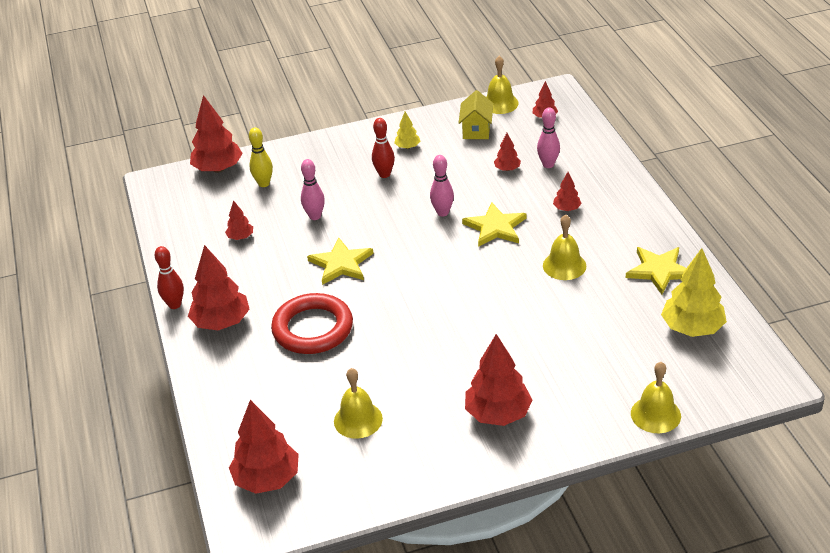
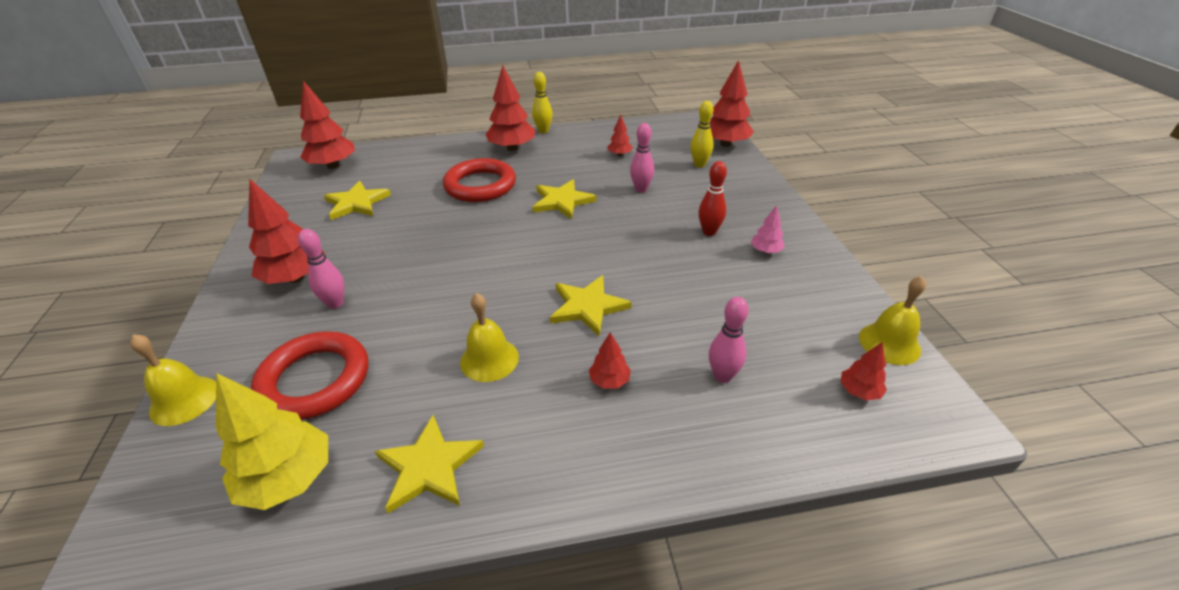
camera: 95 degrees right, 0 degrees up
(174, 305) = (543, 131): red bowling pin -> yellow bowling pin
(358, 420) = (357, 203): yellow bell -> yellow star
(407, 147) = (765, 251): yellow tree -> pink tree
(442, 212) = (628, 268): pink bowling pin -> pink bowling pin (335, 303)
(476, 130) = (811, 311): yellow house -> none
(507, 169) = (713, 331): red tree -> none
(612, 349) = (315, 380): none -> red ring

